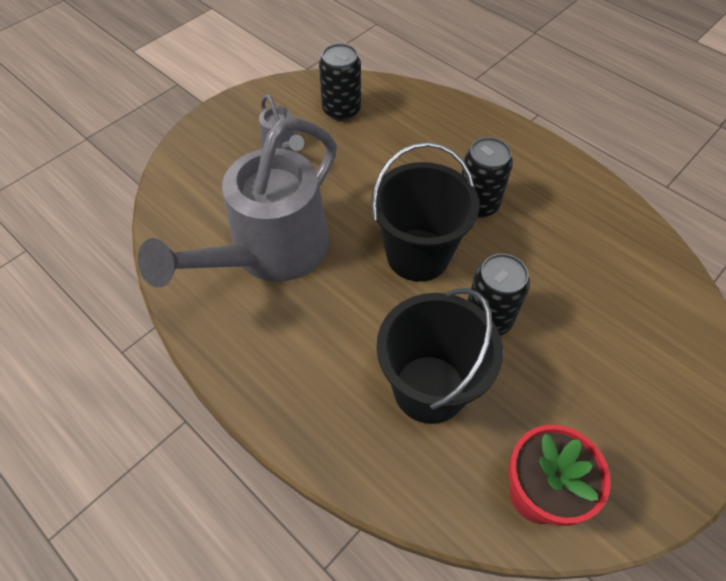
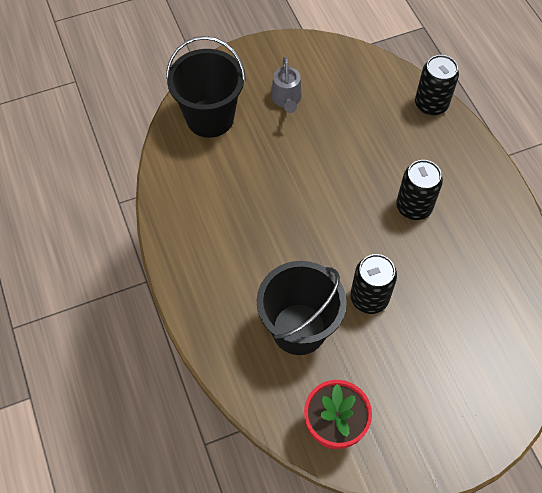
camera: 25 degrees right, 5 degrees up
(269, 253) = (236, 184): grey watering can -> none
(341, 110) = (349, 83): black can -> black can (431, 104)
(418, 255) = (344, 229): black bucket -> black bucket (210, 118)

